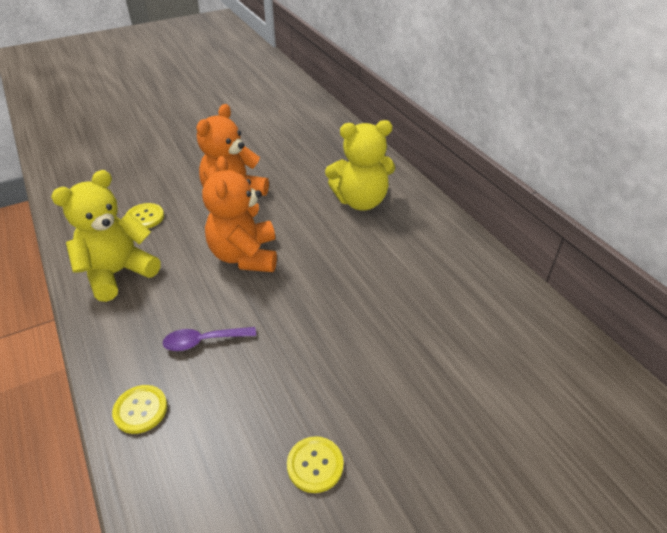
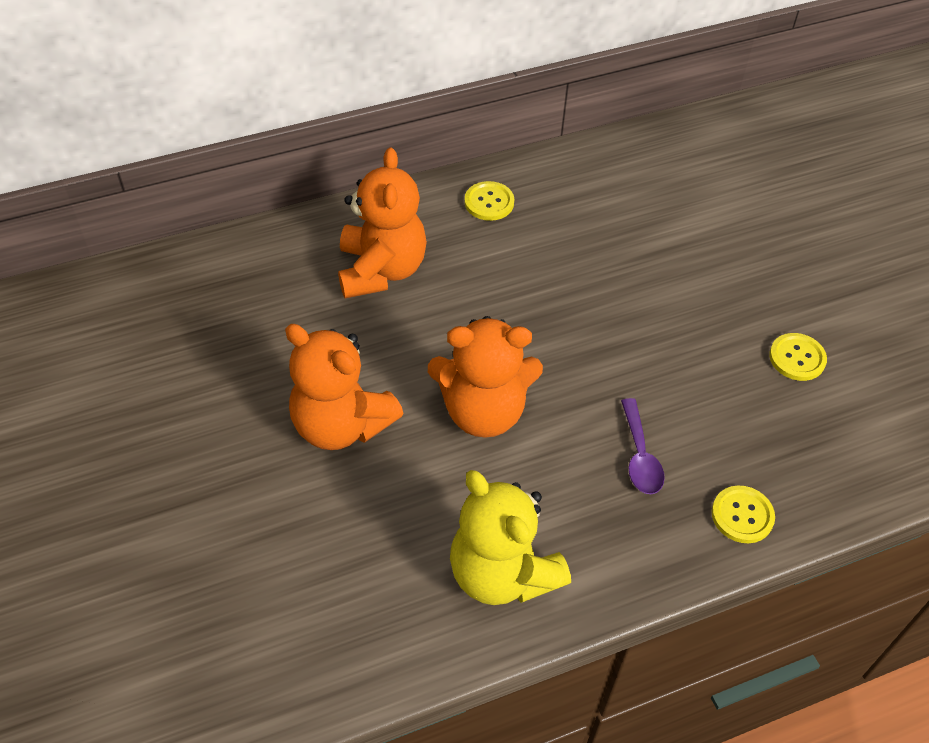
camera: 85 degrees left, 10 degrees up
(145, 217) = (367, 550): yellow button -> yellow button (489, 202)
(361, 201) = (381, 270): yellow teddy bear -> orange teddy bear

